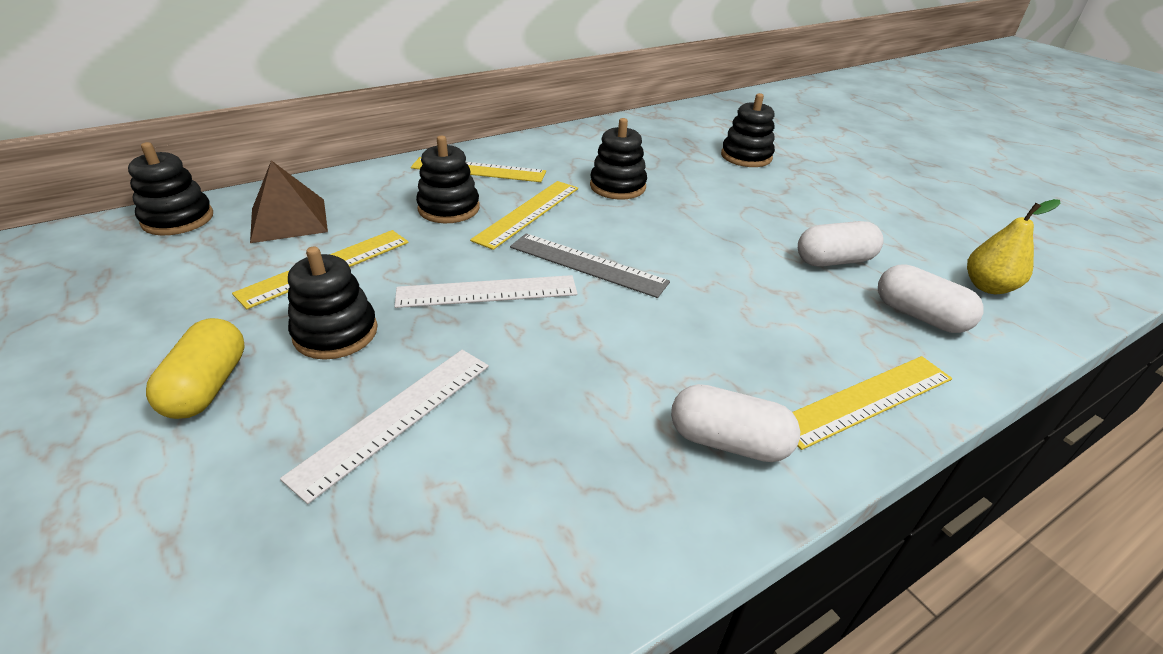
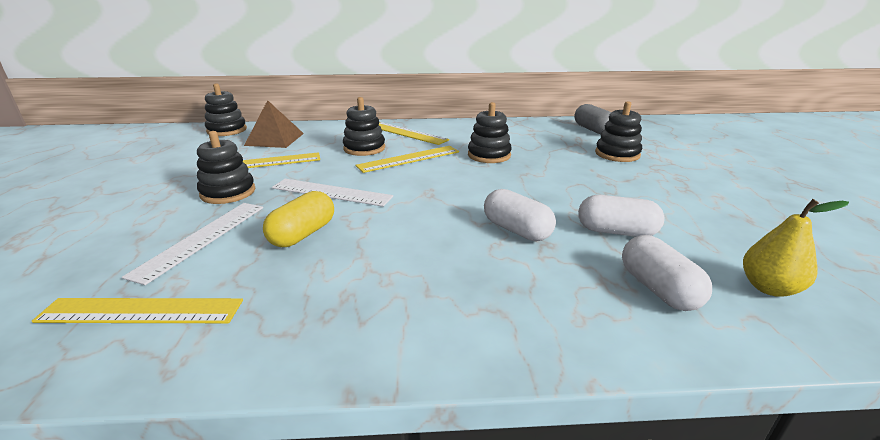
camera: 30 degrees right, 10 degrees down
(208, 386) = (144, 200): yellow capsule -> yellow capsule (303, 234)
(394, 417) = (201, 238): white ruler -> white ruler turned 45 degrees counterclockwise
(587, 264) = (411, 192): grey ruler -> none
(690, 124) = (592, 130): none -> grey capsule
(728, 441) = (375, 318): white capsule -> white capsule (516, 230)
(865, 399) = (526, 331): yellow ruler -> yellow ruler (141, 311)

